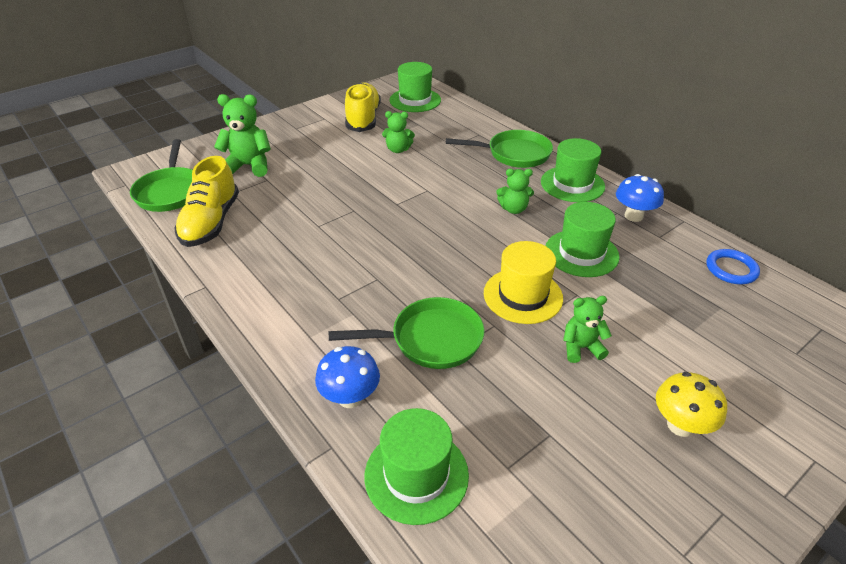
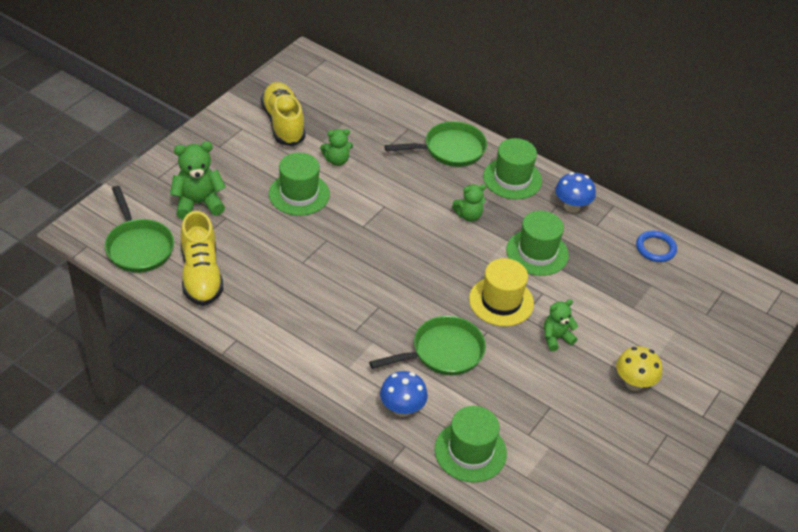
camera: 20 degrees left, 5 degrees up
(415, 100) = (326, 89): green hat -> green hat (299, 194)

